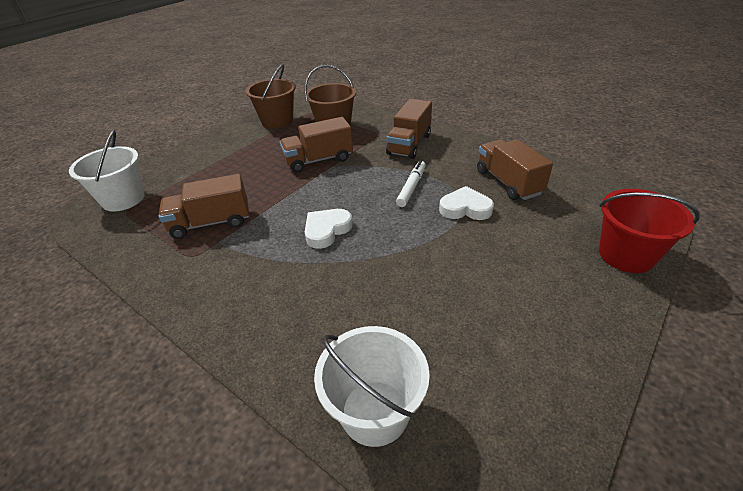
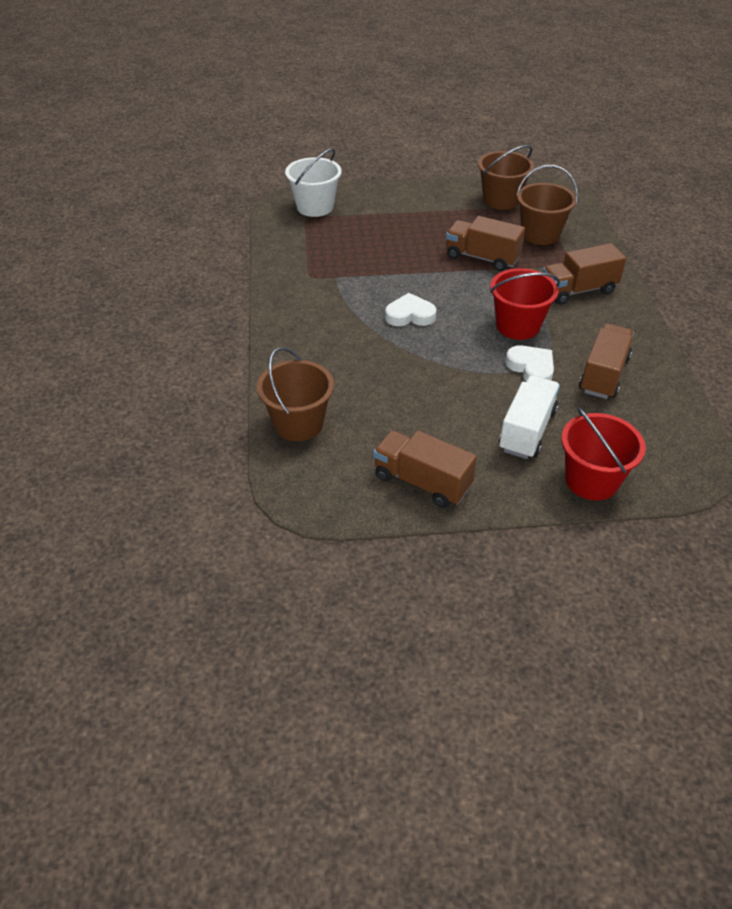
camera: 45 degrees right, 5 degrees up
(211, 223) = (346, 260): brown truck -> brown truck (422, 482)
(374, 412) = (298, 424): white bucket -> brown bucket
(411, 187) = (517, 326): white marker -> red bucket
(537, 253) = (527, 430): none -> white truck

